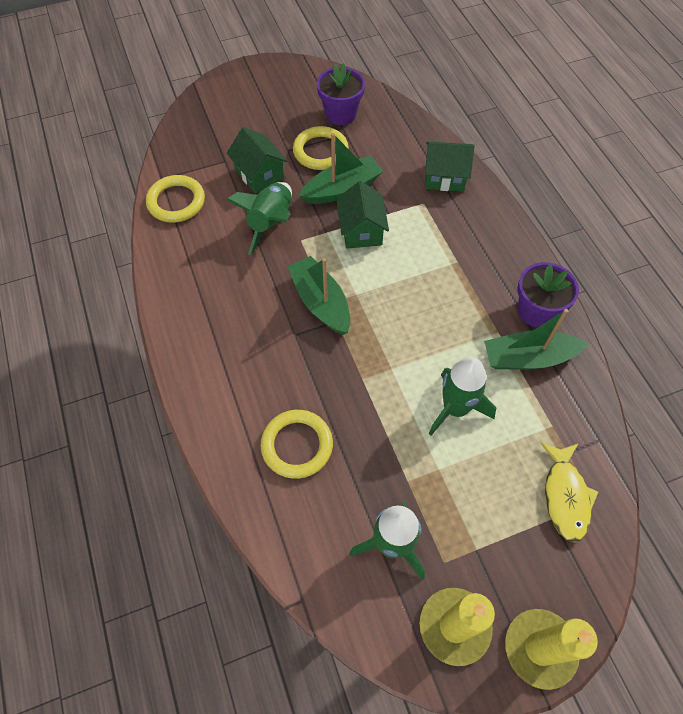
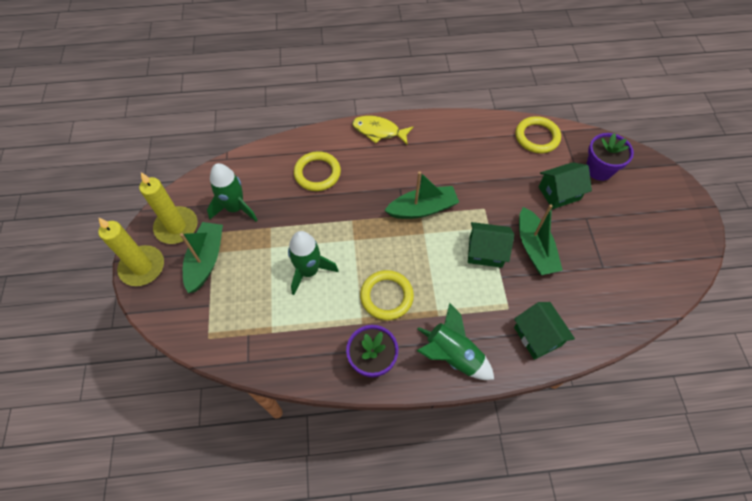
camera: 105 degrees right, 0 degrees up
(271, 223) = (505, 192): green rocket -> green rocket (452, 355)
(320, 151) = (582, 242): yellow ring -> yellow ring (386, 296)
(340, 114) = (630, 269): purple flower pot -> purple flower pot (599, 169)
(444, 177) = (537, 336): green house -> green house turned 45 degrees counterclockwise
(528, 358) = (331, 337): green boat -> green boat (206, 260)
(565, 496) = (219, 319): yellow fish -> yellow fish (378, 131)

